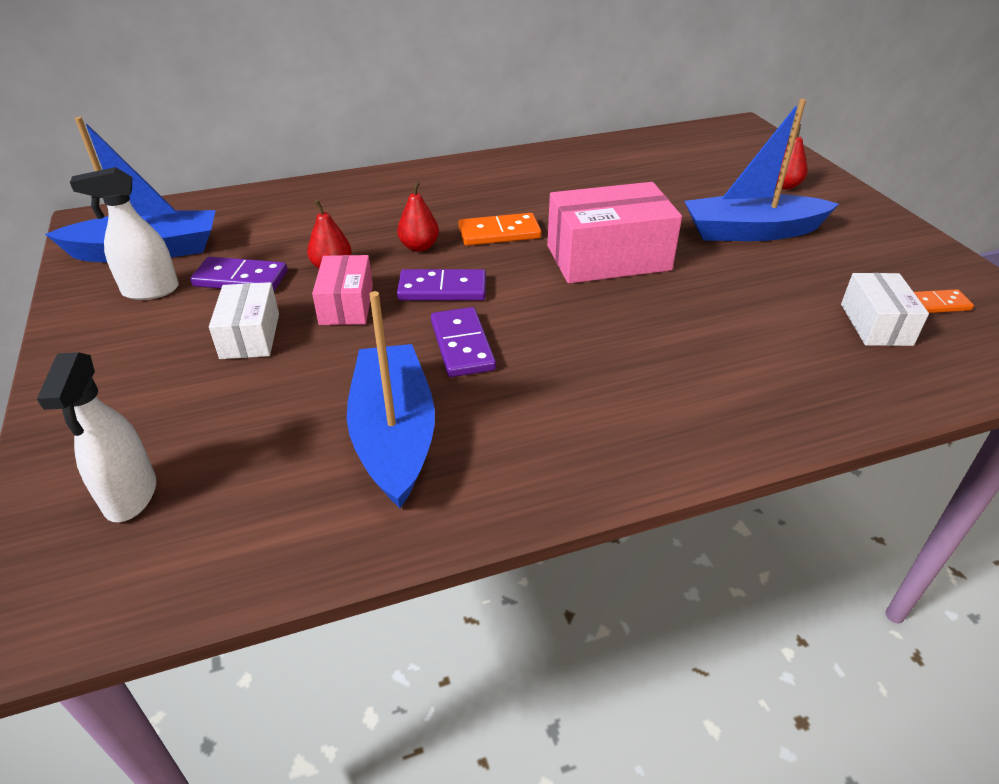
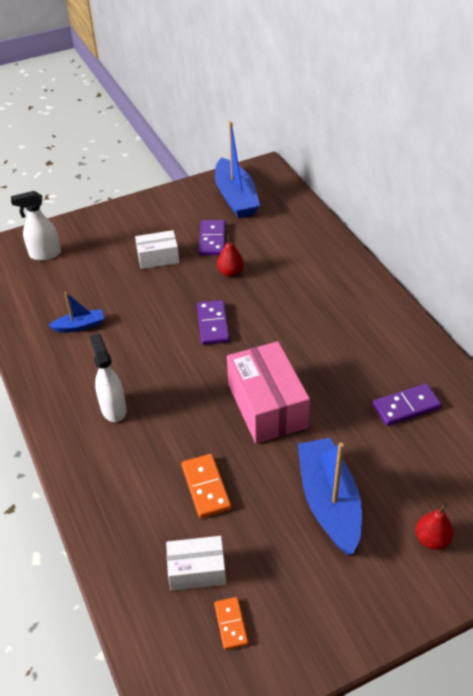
camera: 85 degrees right, 5 degrees up
(150, 291) = (196, 211): white spray bottle -> white spray bottle (113, 408)
(346, 305) = (191, 286): pink box -> none
(394, 435) = (79, 326): blue boat -> blue boat, size x0.51
(419, 247) = (263, 306): red pear -> none
(462, 345) = (155, 341): purple domino -> purple domino (406, 407)
(499, 233) = (290, 343): orange domino -> orange domino (206, 487)

